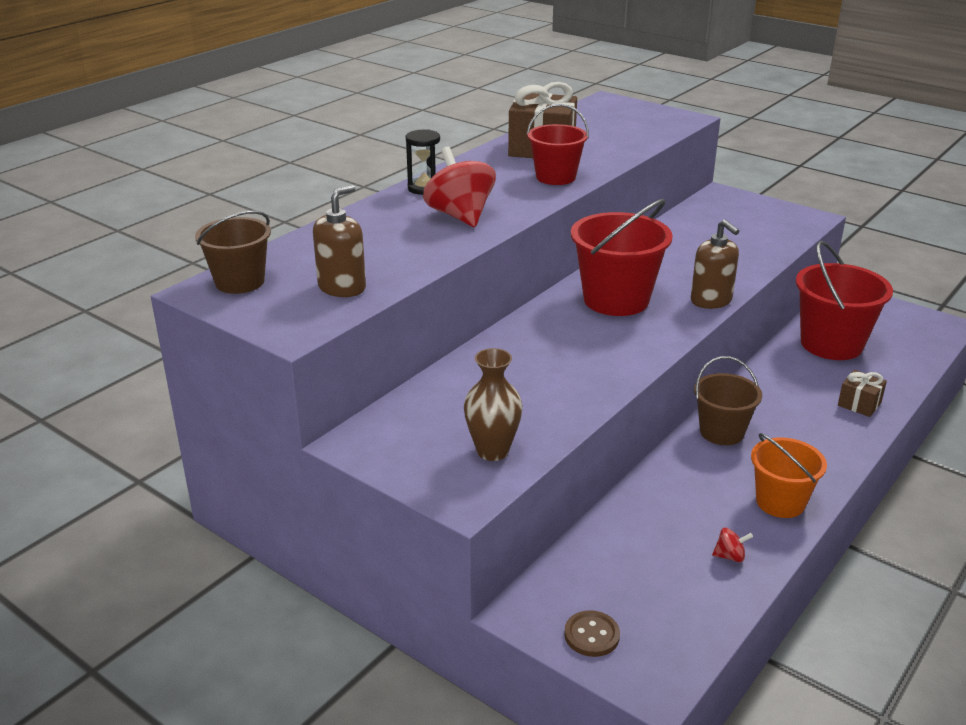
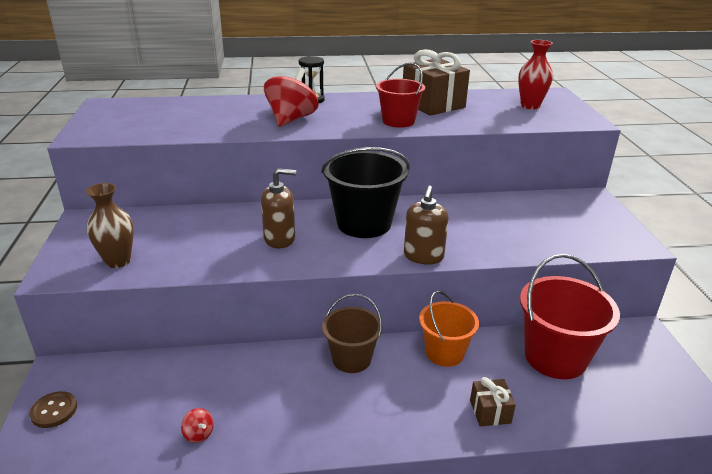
camera: 45 degrees right, 0 degrees up
(240, 282) = (124, 107): brown bucket -> none
(342, 287) = (150, 127): brown soap dispenser -> brown soap dispenser (280, 239)
(616, 300) = (364, 223): red bucket -> black bucket
(618, 120) = (530, 106): none -> red vase
(780, 502) = (295, 429): orange bucket -> orange bucket (444, 353)

